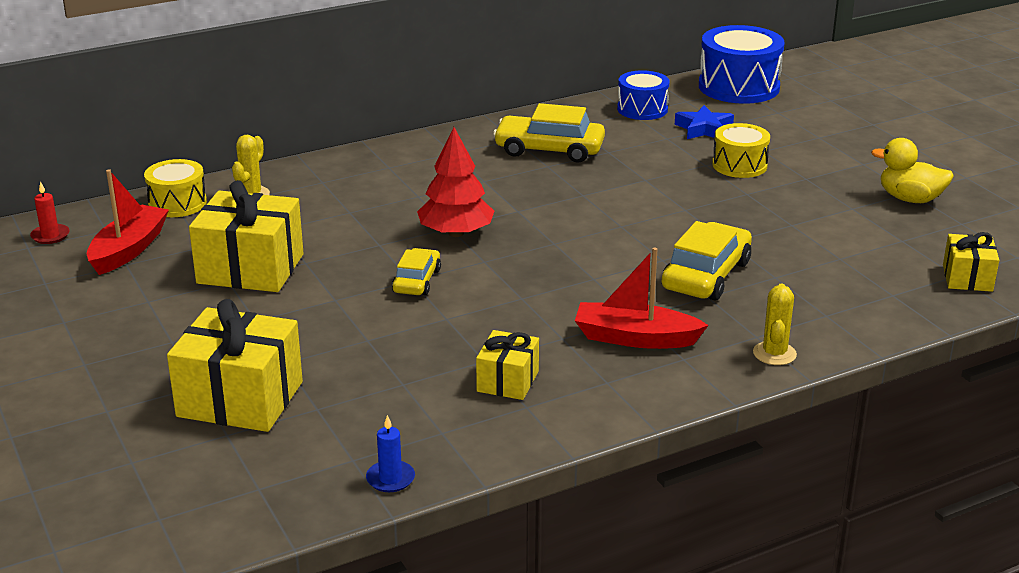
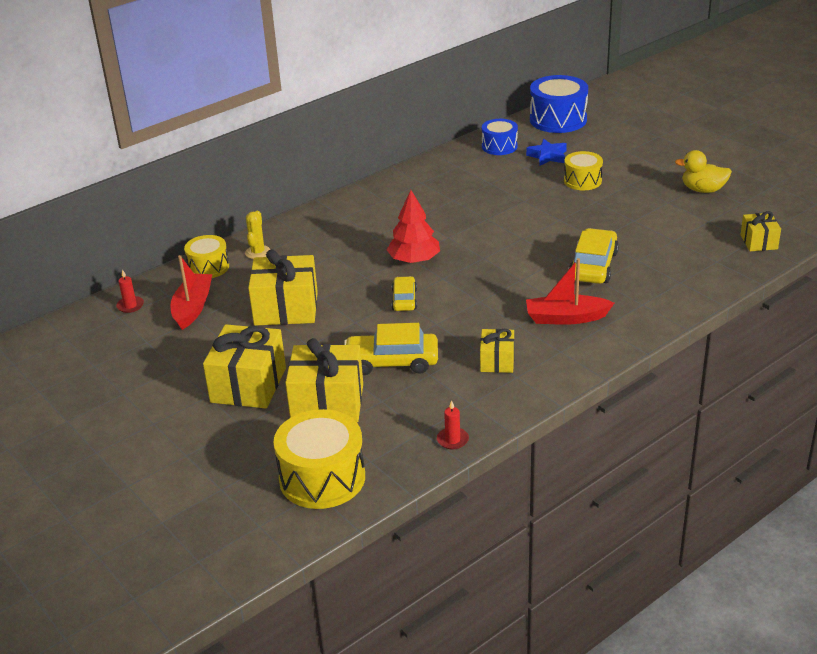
camera: 10 degrees left, 5 degrees up
(146, 358) = (248, 385): none -> yellow gift
(178, 500) = (322, 478): none -> yellow drum
(390, 479) = (452, 440): blue candle -> red candle
(549, 149) = (449, 187): yellow car -> yellow car (392, 362)
(774, 353) = (658, 314): yellow cactus -> none

